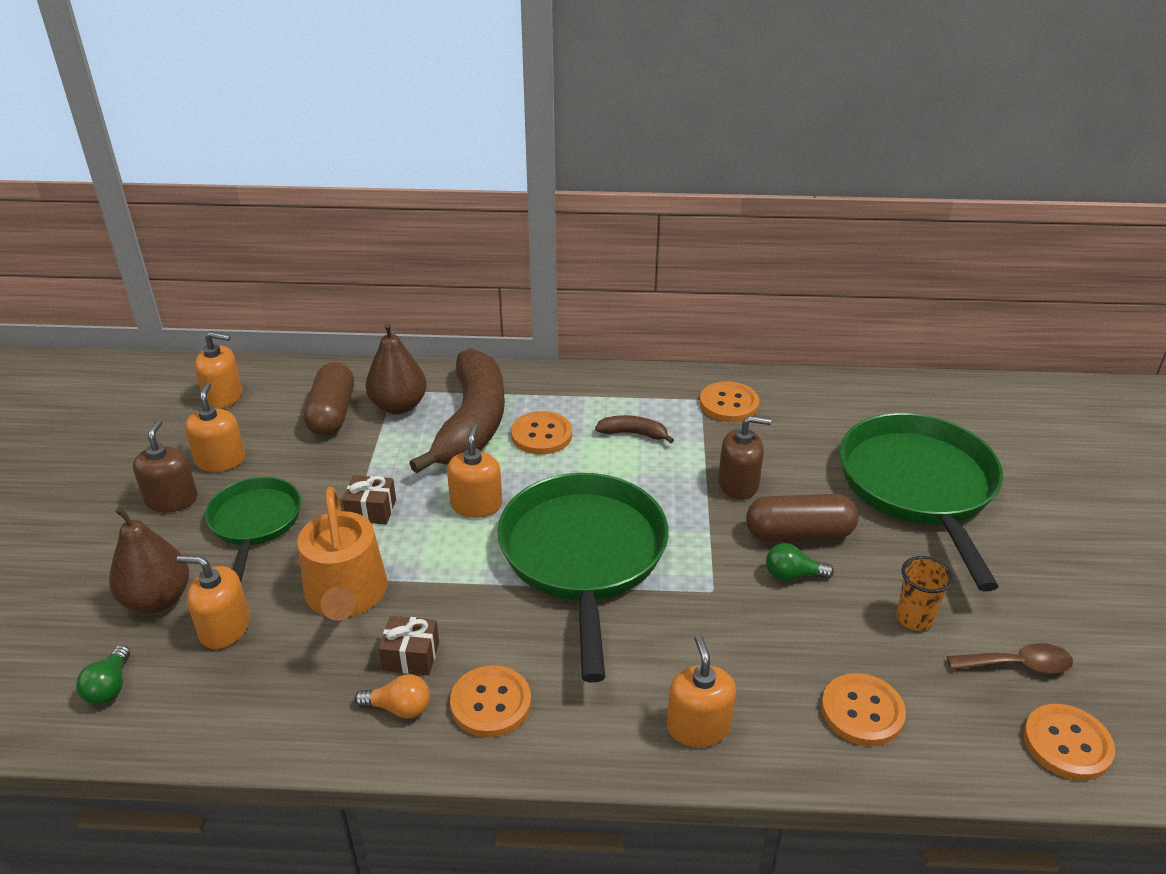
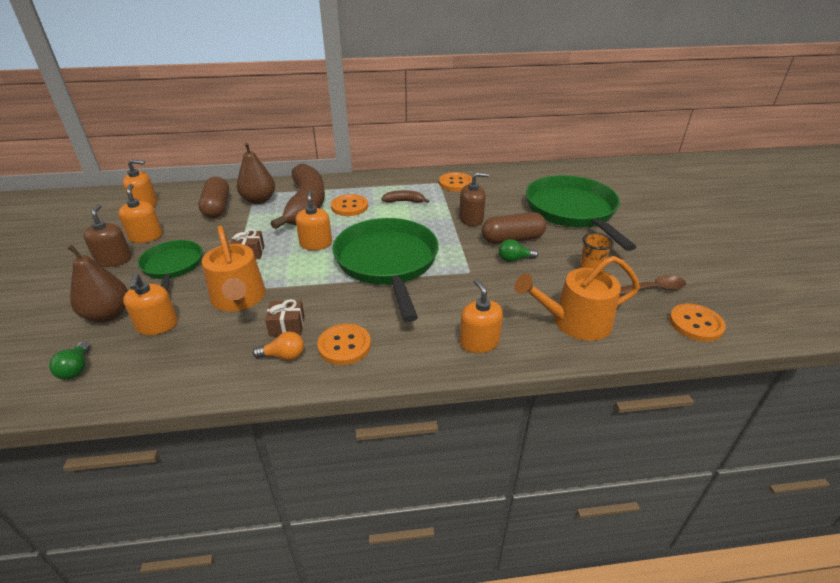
camera: 10 degrees left, 0 degrees up
(225, 628) = (157, 325): orange soap dispenser -> orange soap dispenser turned 105 degrees counterclockwise
(862, 711) = (574, 322): orange button -> orange watering can

